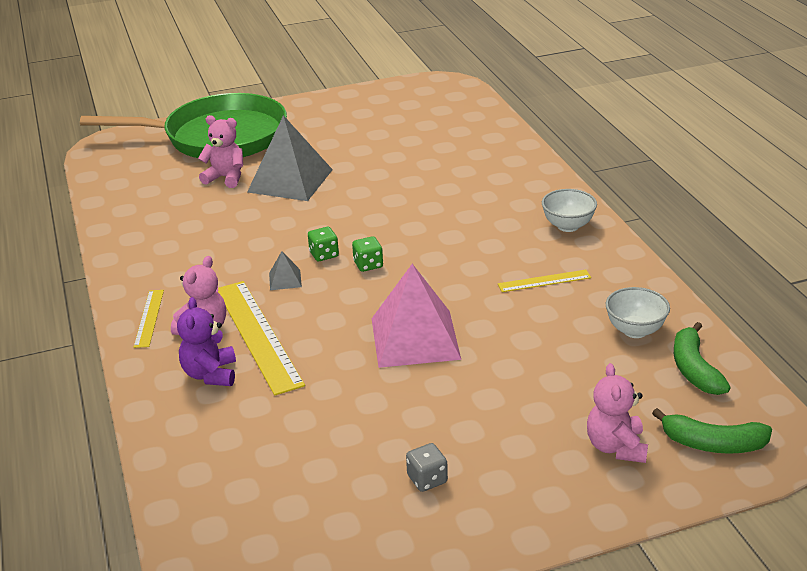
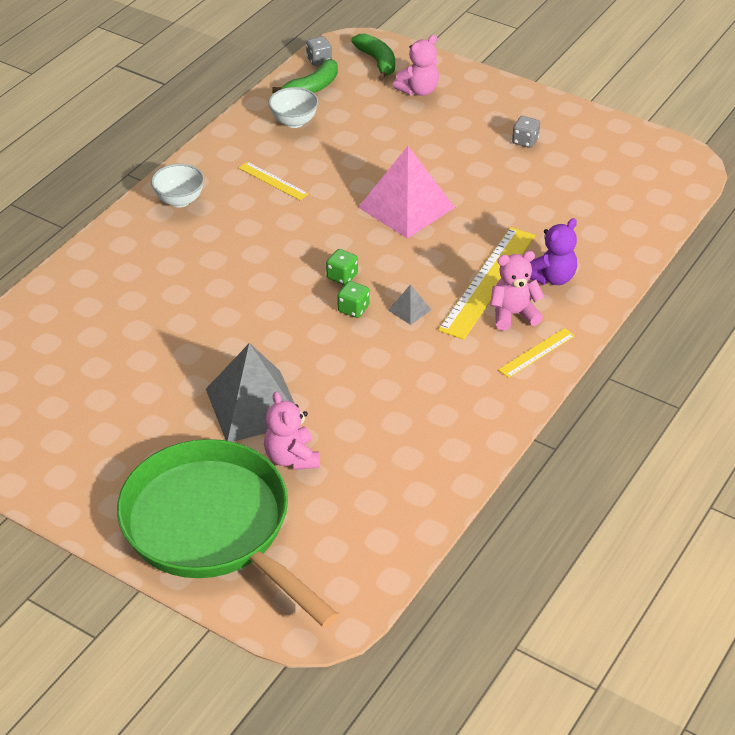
camera: 130 degrees left, 10 degrees up
(754, 399) = (319, 60): none -> grey dice

